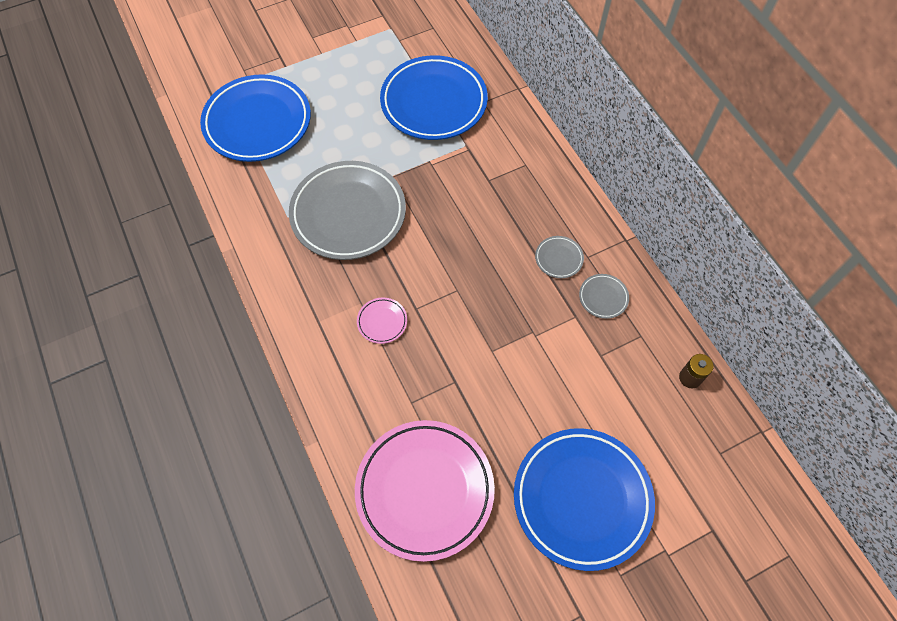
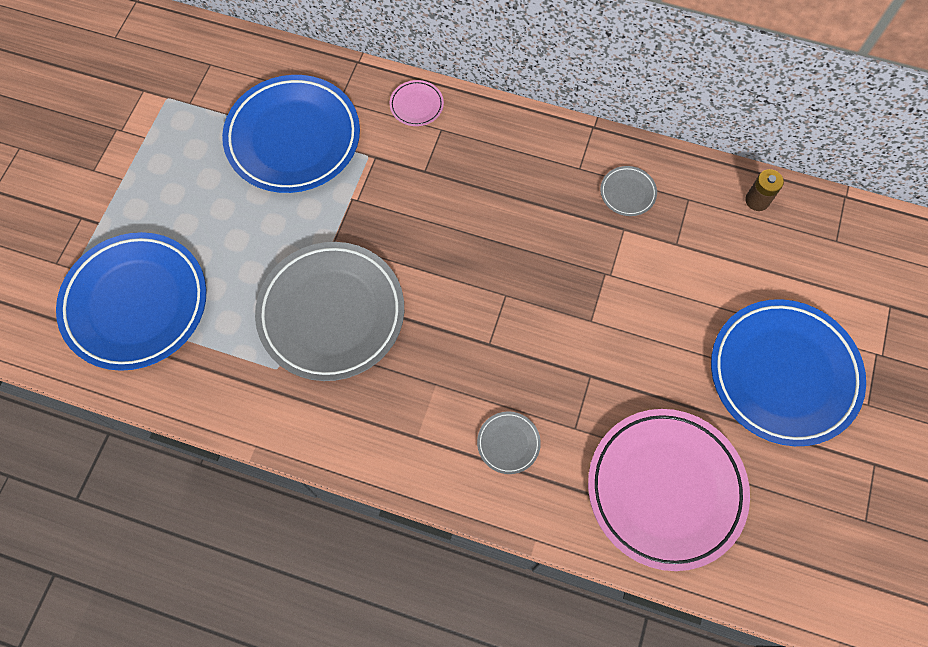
camera: 45 degrees left, 5 degrees up
(382, 322) = (473, 383): pink plate -> pink plate (416, 105)
(559, 258) = (558, 190): grey plate -> grey plate (508, 443)

